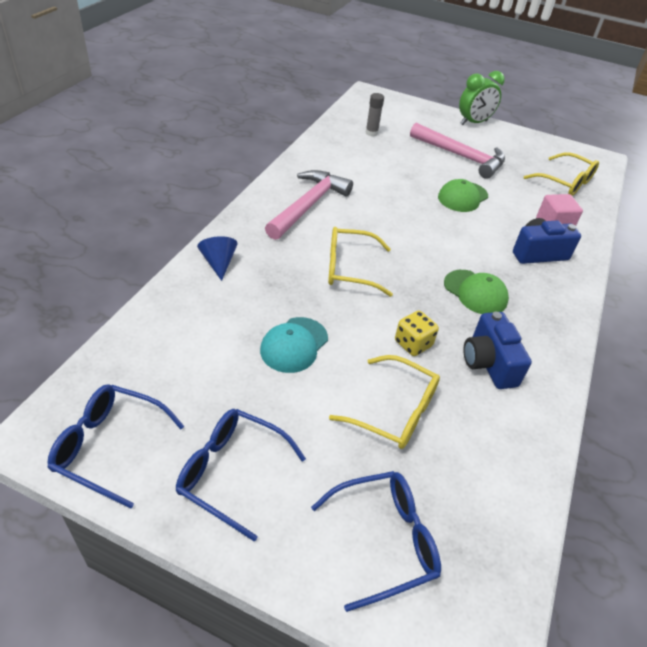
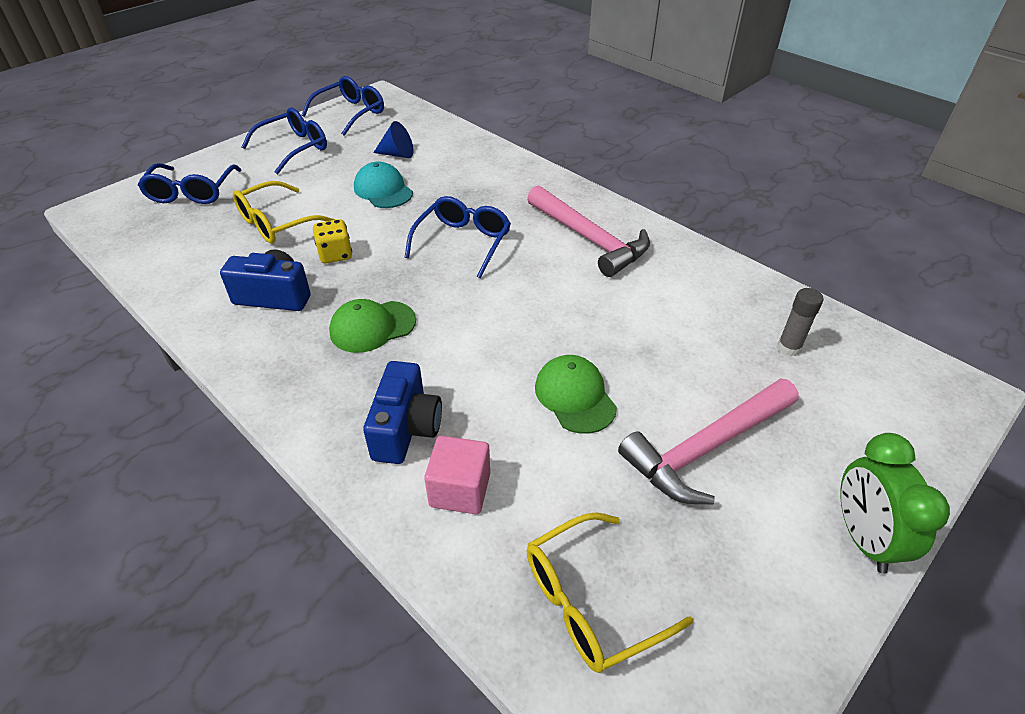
camera: 115 degrees right, 0 degrees up
(218, 263) = (509, 169): blue cone -> blue cone (397, 154)
(350, 269) = (463, 243): yellow glasses -> blue glasses

